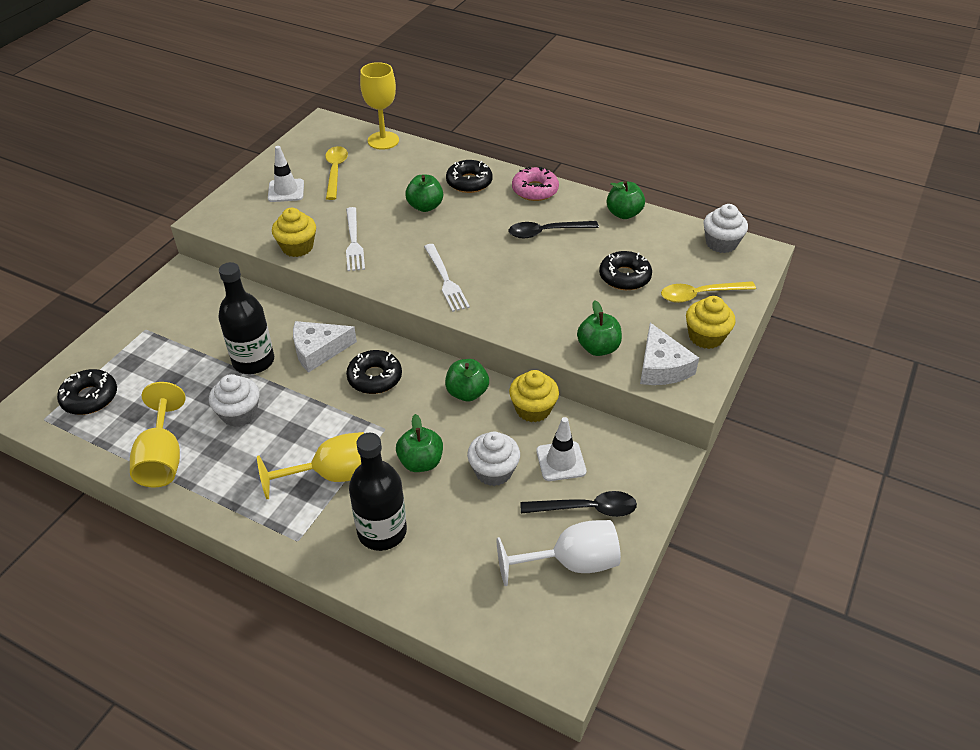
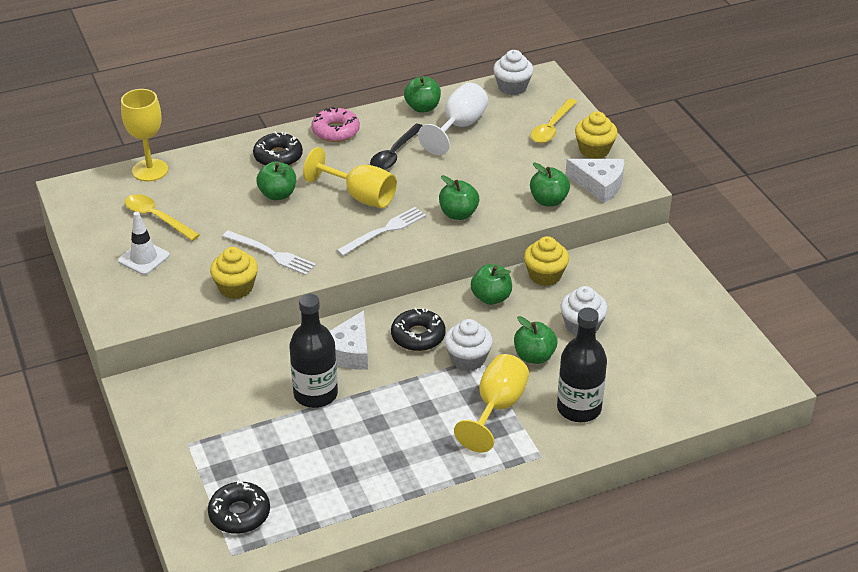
camera: 50 degrees left, 5 degrees down
(162, 458) = (370, 496): yellow goblet -> yellow goblet (360, 196)
(239, 413) = (370, 429): white cupcake -> white cupcake (468, 359)
(445, 280) = (384, 231): white fork -> white fork turned 60 degrees counterclockwise
(514, 306) = (458, 214): none -> green apple
(561, 461) = (608, 290): white traffic cone -> none
(571, 563) = (698, 334): white goblet -> white goblet (459, 127)
(586, 509) = (661, 302): black spoon -> none
(624, 277) = (491, 147): black donut -> none

